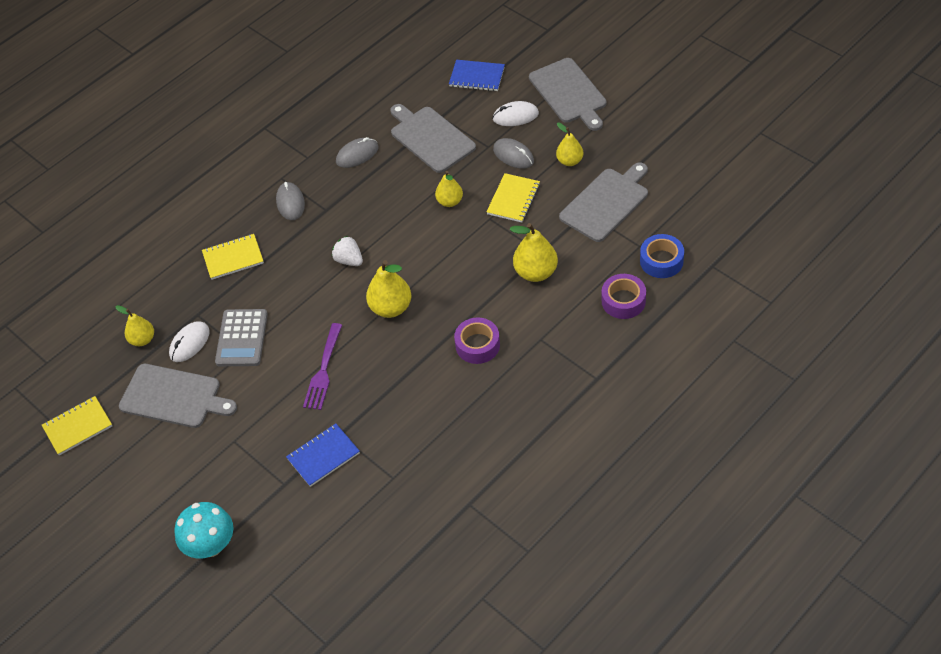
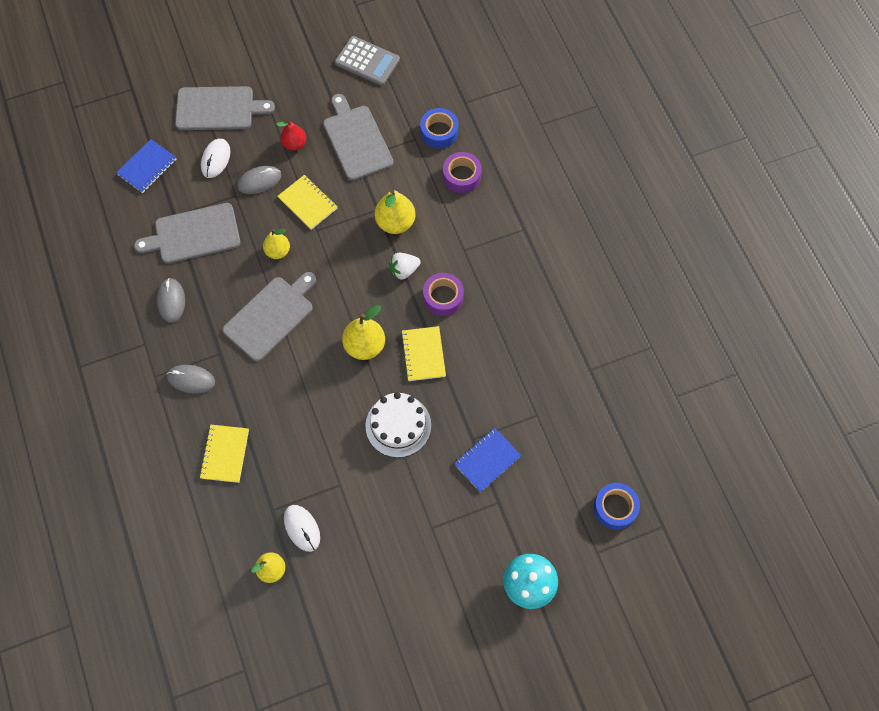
camera: 70 degrees left, 15 degrees up
(78, 427) = (339, 662): yellow notebook -> yellow notebook (423, 354)
(174, 397) = (355, 563): grey cutting board -> grey cutting board (271, 316)
(242, 338) = (324, 480): grey calculator -> grey calculator (367, 61)
(323, 369) = (398, 425): purple fork -> white cake
(323, 456) = (487, 460): blue notebook -> blue notebook turned 60 degrees clockwise
(326, 589) = (615, 508): none -> blue tape
(349, 260) = (291, 357): white strawberry -> white strawberry (404, 270)
(569, 161) = (294, 144): yellow pear -> red pear

